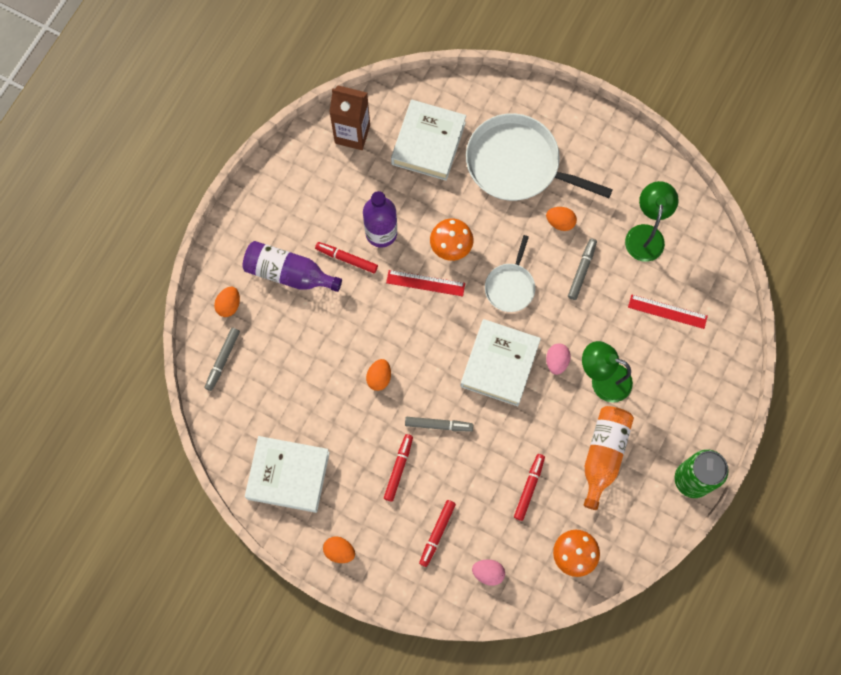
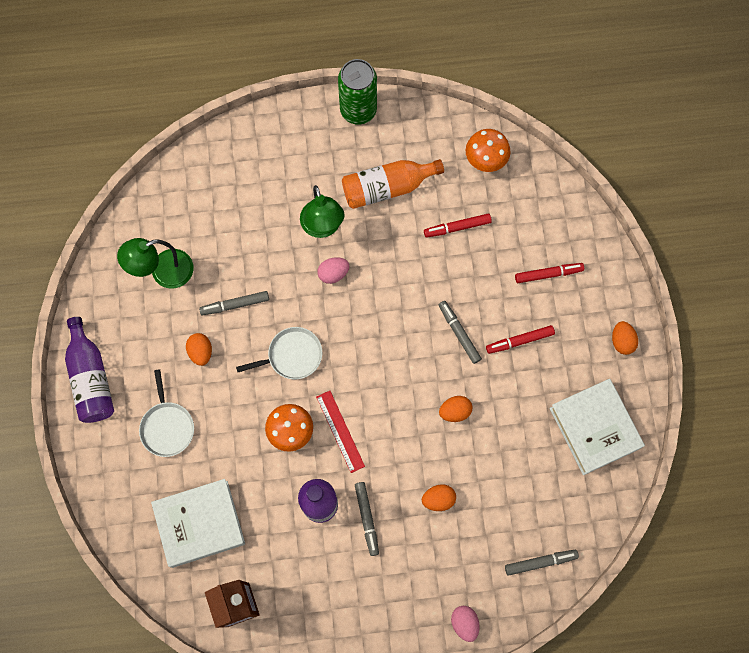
camera: 125 degrees left, 0 degrees up
(229, 305) = (487, 595): orange egg -> orange egg (438, 499)
(289, 273) = (418, 562): purple bottle -> purple bottle (91, 378)
(346, 259) = (367, 519): red marker -> grey marker
(488, 573) = (548, 215): pink egg -> pink egg (464, 623)
(499, 364) = (369, 318): white book -> none
(517, 164) = (167, 427): white pan -> white pan, size x0.53
(667, 311) = (225, 212): red ruler -> none

